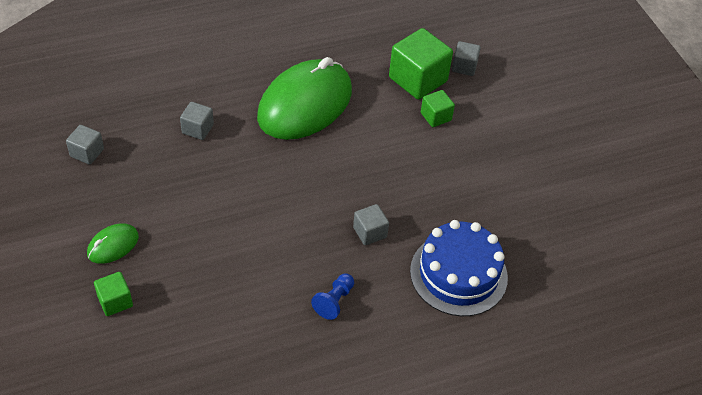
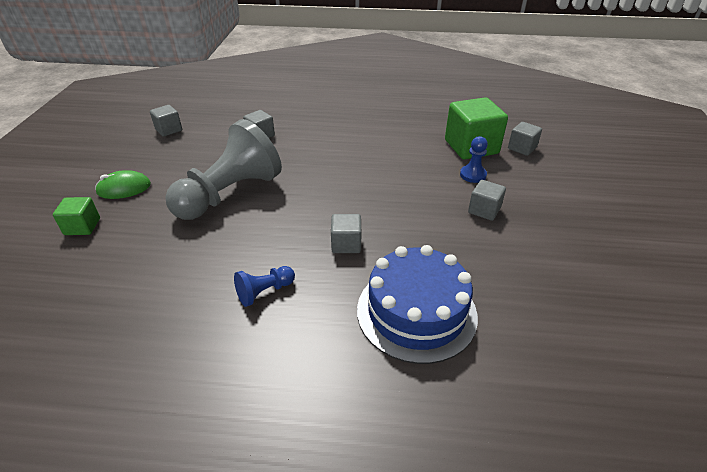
camera: 30 degrees right, 10 degrees down
(226, 215) = (229, 194): none -> grey pawn
(305, 104) = (358, 140): green mouse -> none
(436, 116) = (473, 175): green cube -> blue pawn
(463, 156) = (484, 210): none -> grey cube

